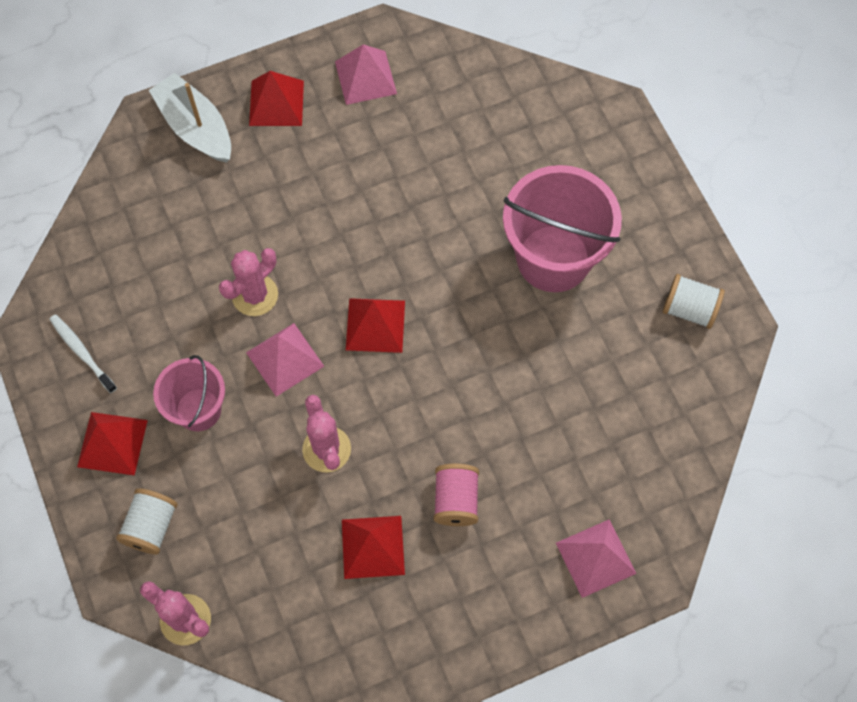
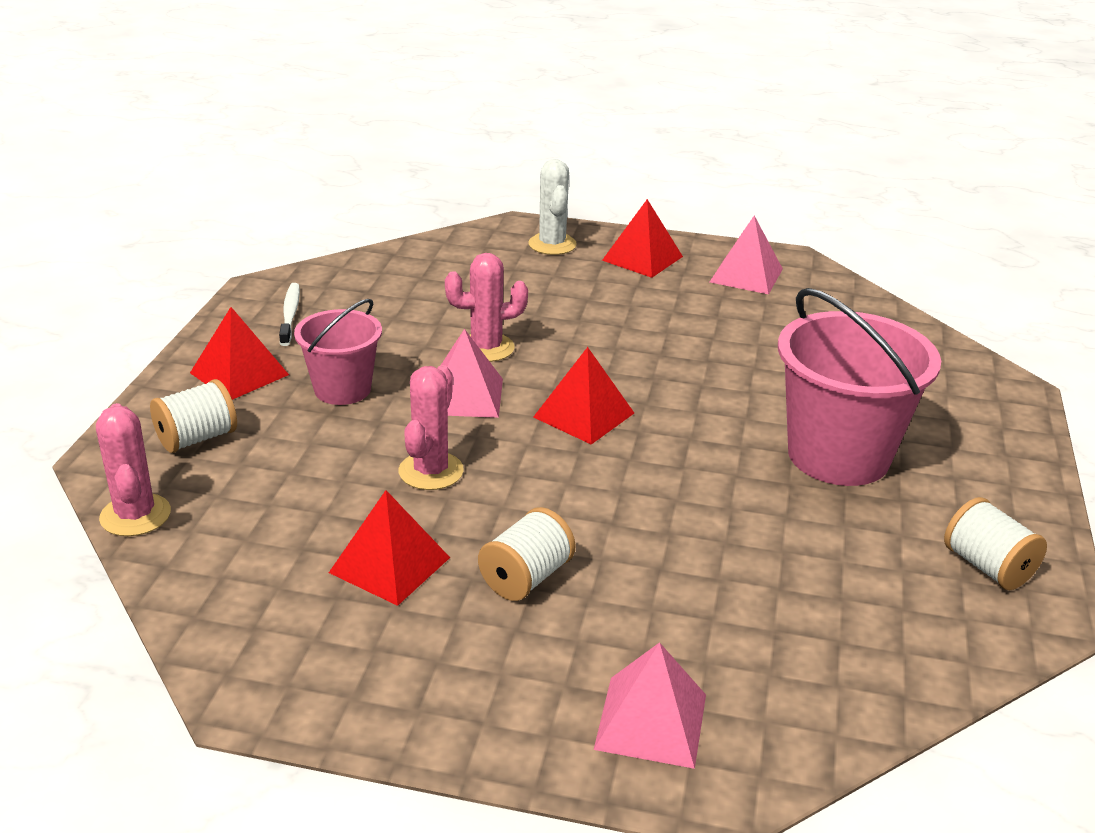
camera: 35 degrees right, 35 degrees down
(196, 127) = (552, 244): white boat -> white cactus
(456, 500) = (526, 578): pink spool -> white spool

